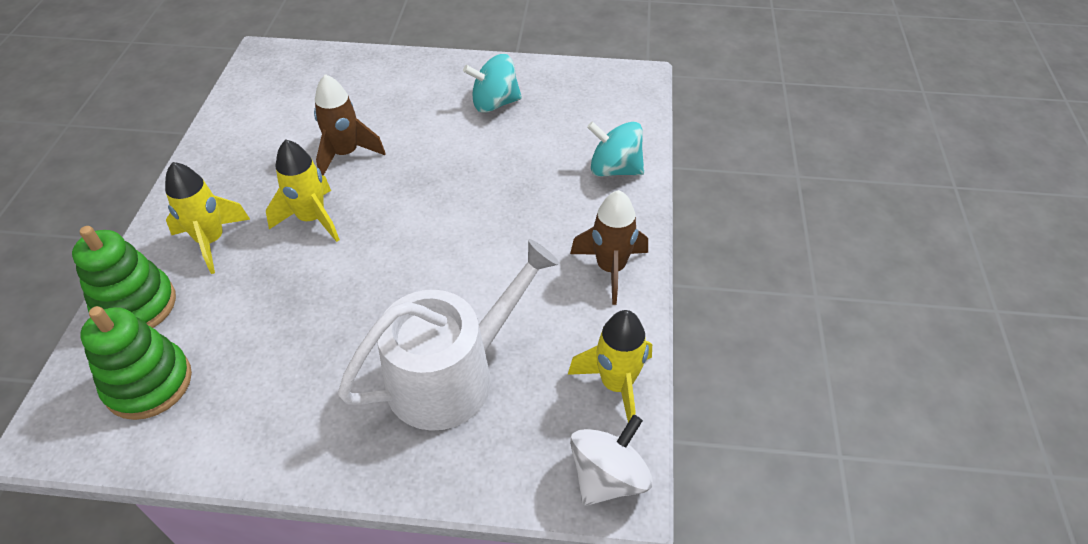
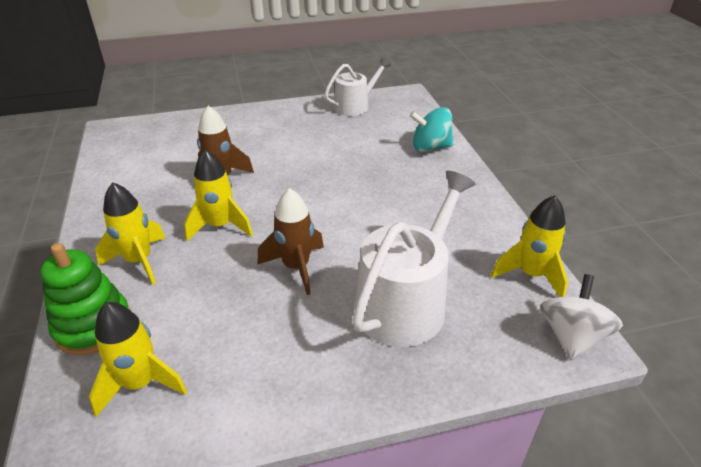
camera: 20 degrees left, 10 degrees down
(149, 383) = (141, 383): green stacking toy -> yellow rocket
(494, 103) = (317, 126): turquoise spinning top -> none
(559, 81) = (355, 106): none -> white watering can
(610, 269) = (472, 205): brown rocket -> brown rocket (296, 267)

